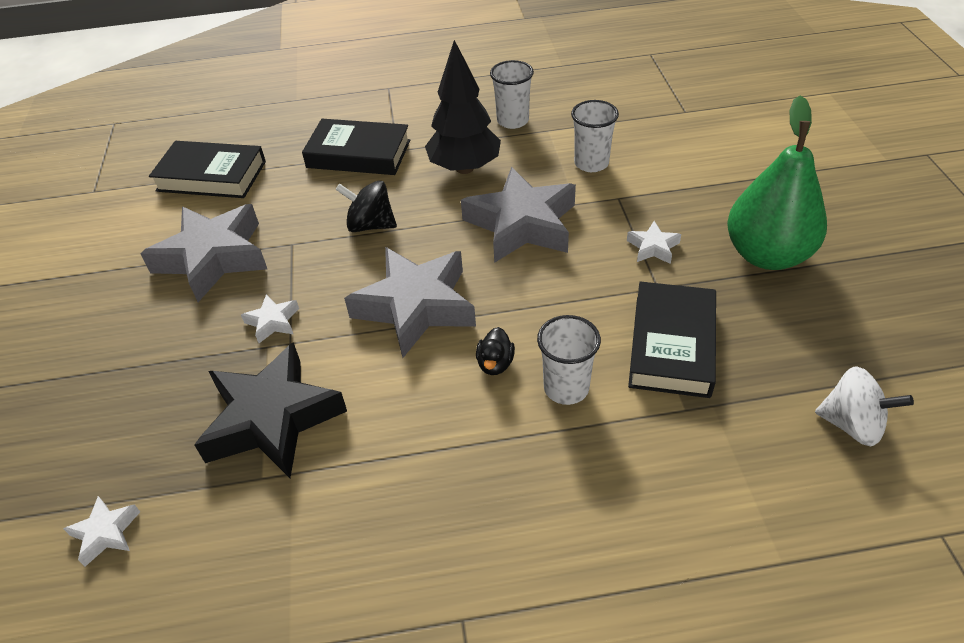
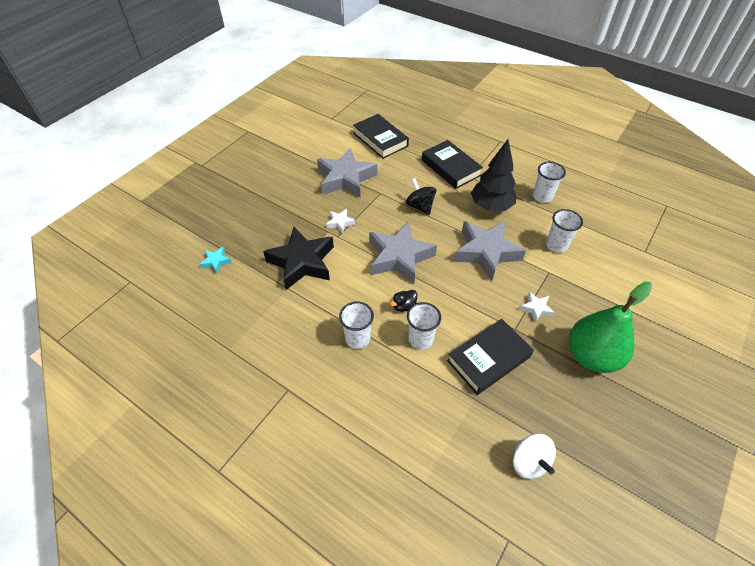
camera: 40 degrees right, 5 degrees up
(106, 533) = (216, 262): white star -> turquoise star
(482, 457) = (357, 338): none -> white cup

